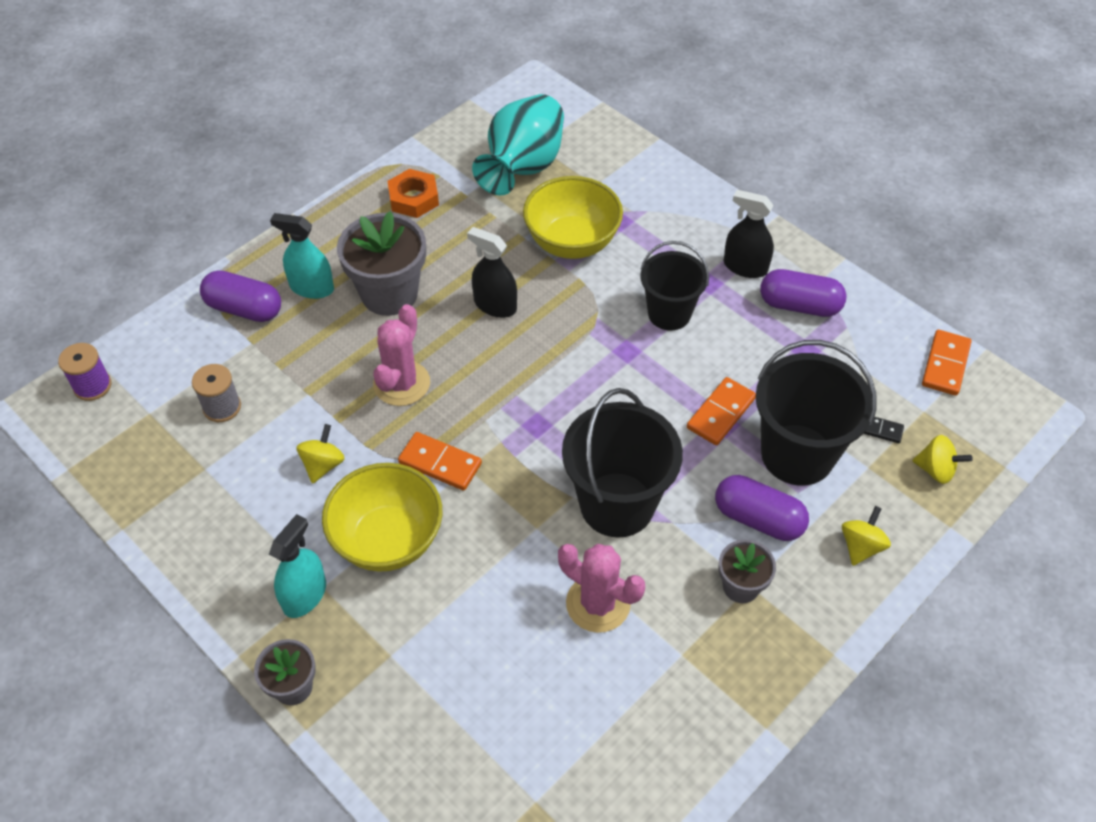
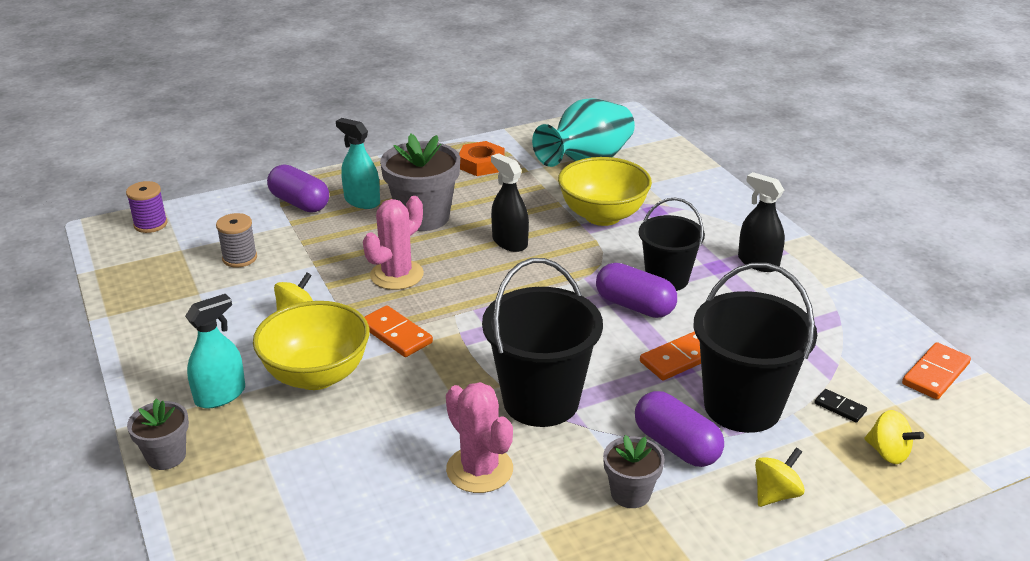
camera: 20 degrees right, 20 degrees down
(799, 305) = (799, 299): purple capsule -> purple capsule (634, 306)

